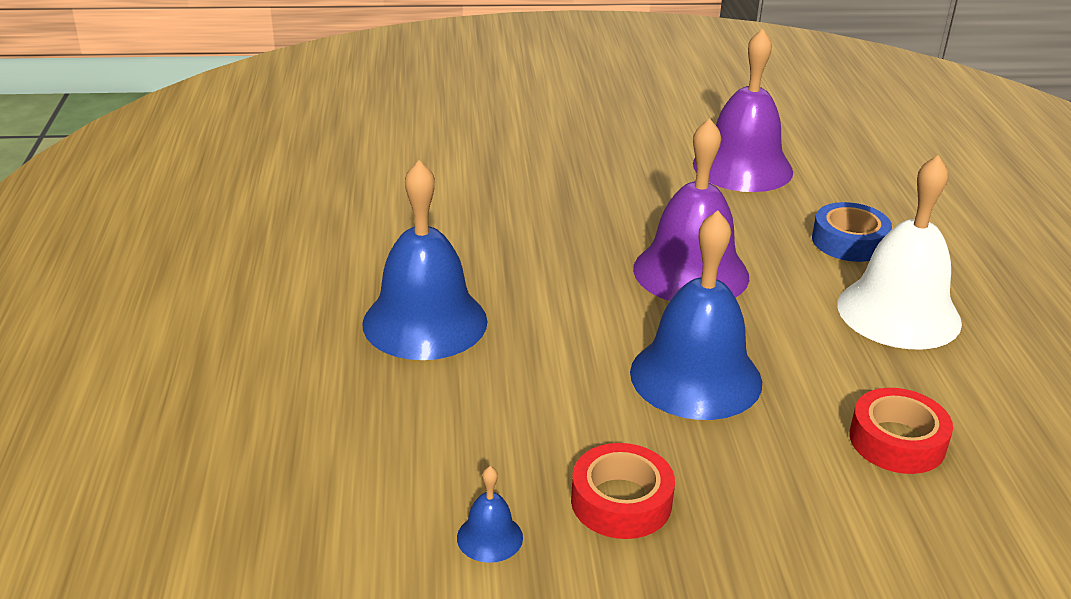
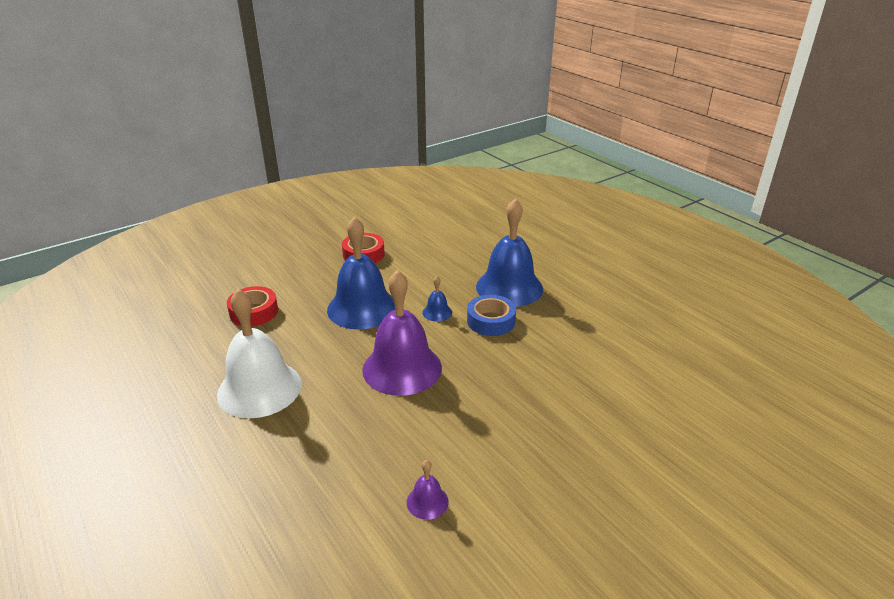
camera: 150 degrees right, 0 degrees up
(489, 537) = (401, 232): blue bell -> blue bell (437, 312)
(742, 167) = (427, 502): purple bell -> purple bell, size x0.42
(849, 241) = (305, 442): blue tape -> blue tape (491, 321)

